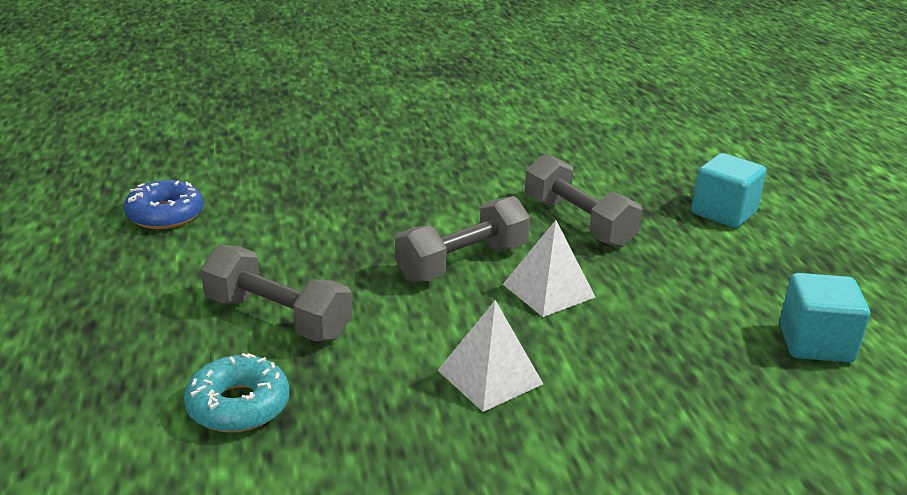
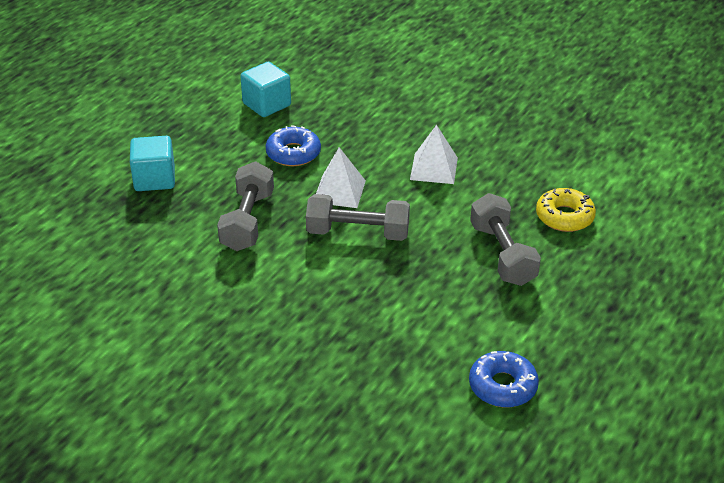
camera: 135 degrees left, 10 degrees up
(238, 405) = (564, 217): turquoise donut -> yellow donut
(668, 303) = (293, 153): none -> blue donut

